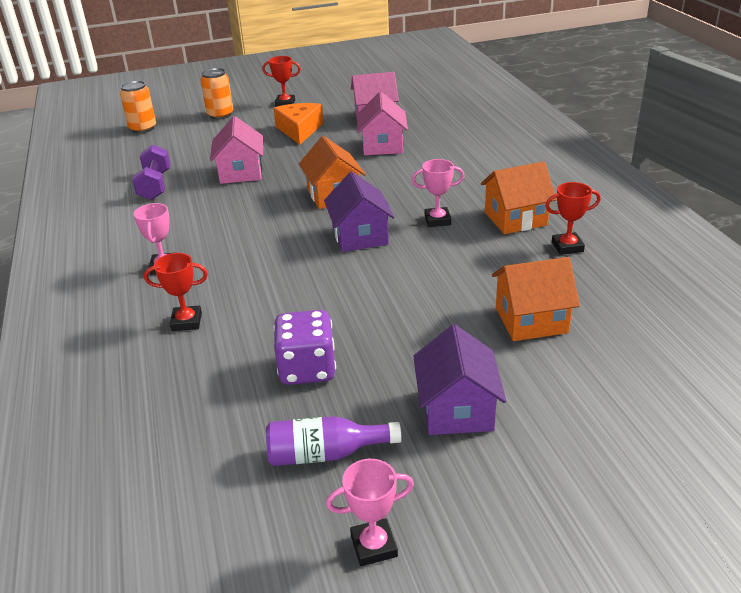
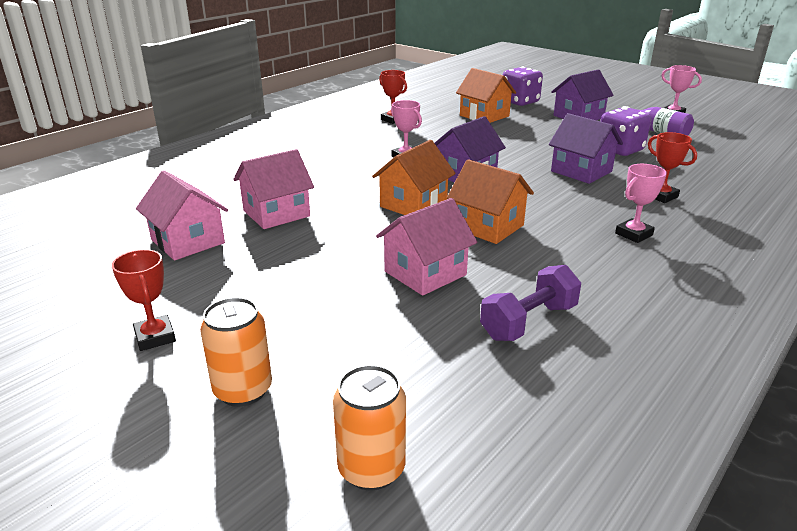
camera: 125 degrees left, 5 degrees down
(290, 305) = (581, 171): none -> purple house
(299, 130) = (264, 281): orange cheese -> none
(515, 219) = (372, 136): orange house -> orange house (488, 227)
(578, 386) = (520, 102): none -> purple dice

